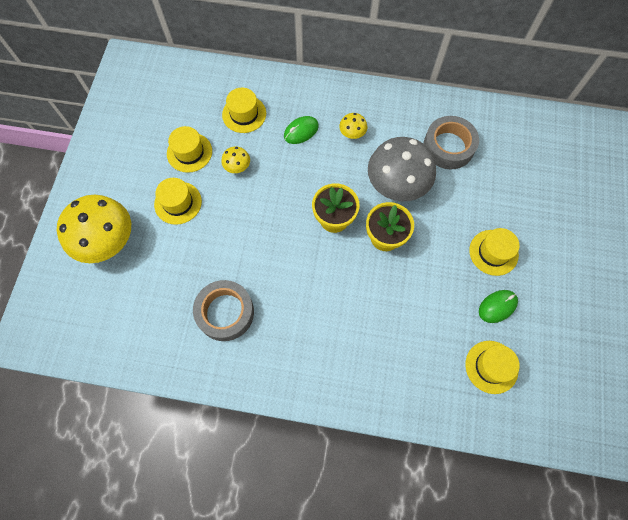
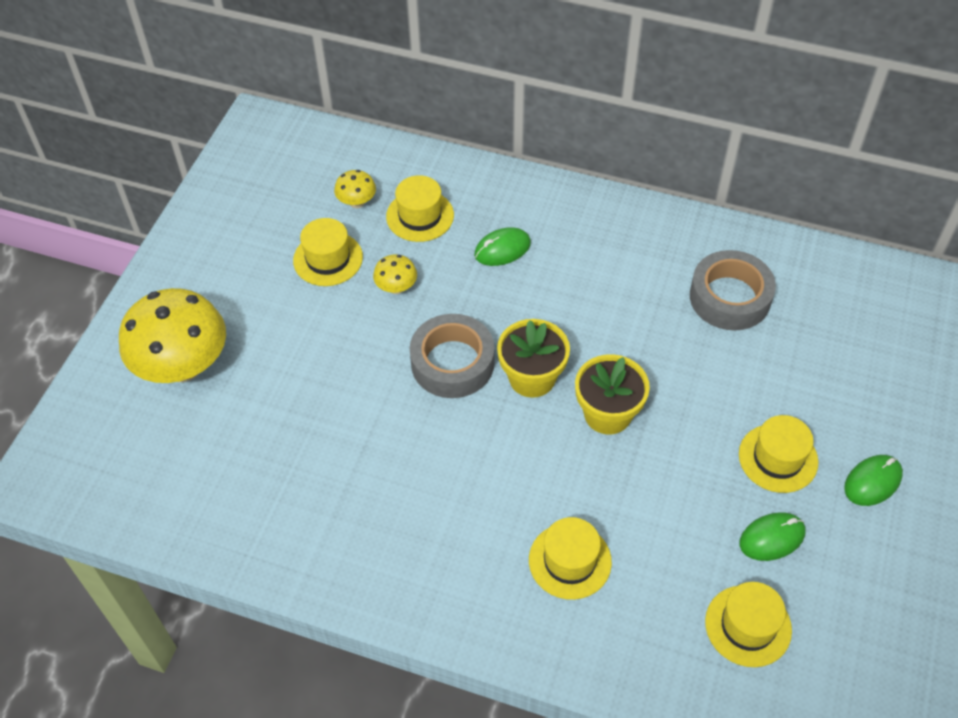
camera: 10 degrees right, 15 degrees down
(178, 203) = (297, 326): yellow hat -> yellow hat (570, 561)
(225, 312) = (340, 488): grey tape -> grey tape (452, 363)
(352, 134) = (581, 262): yellow mushroom -> yellow mushroom (357, 202)
(396, 185) = (638, 342): grey mushroom -> none
(552, 260) = (872, 482): none -> green mouse

